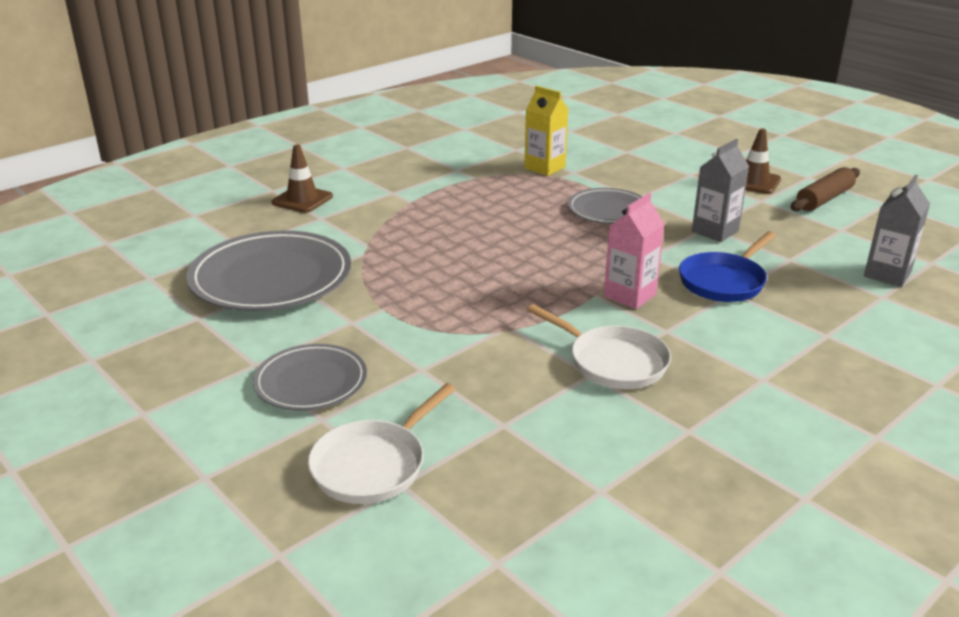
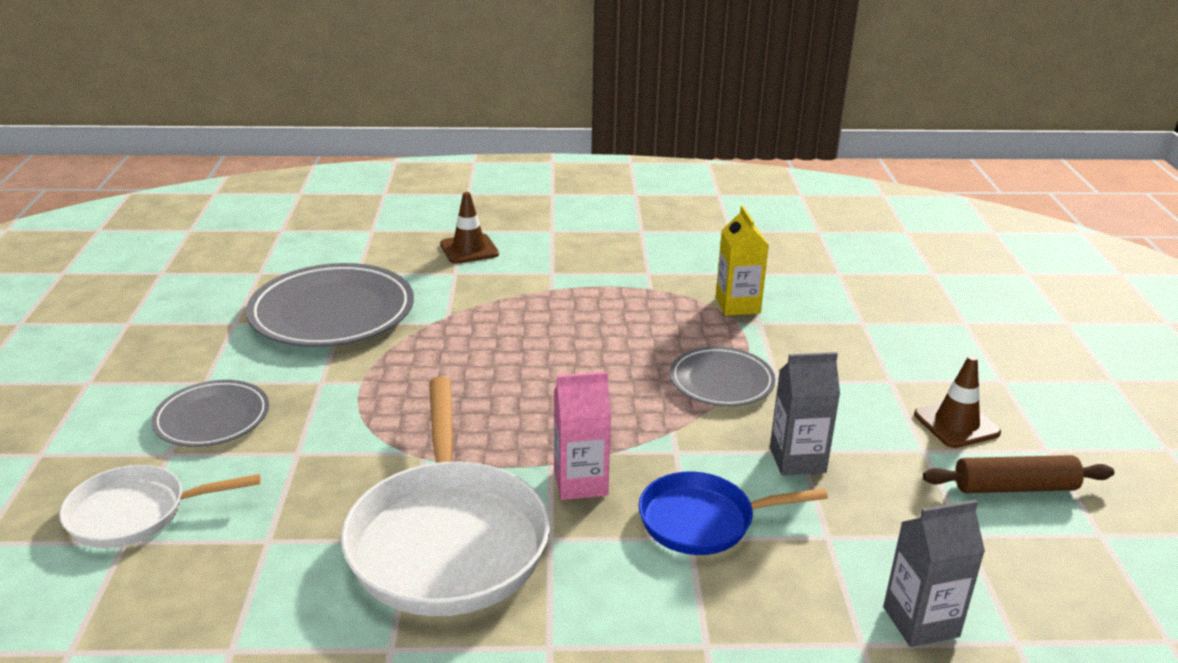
camera: 40 degrees right, 0 degrees up
(613, 362) = (447, 539): white pan -> white pan, size x1.73

